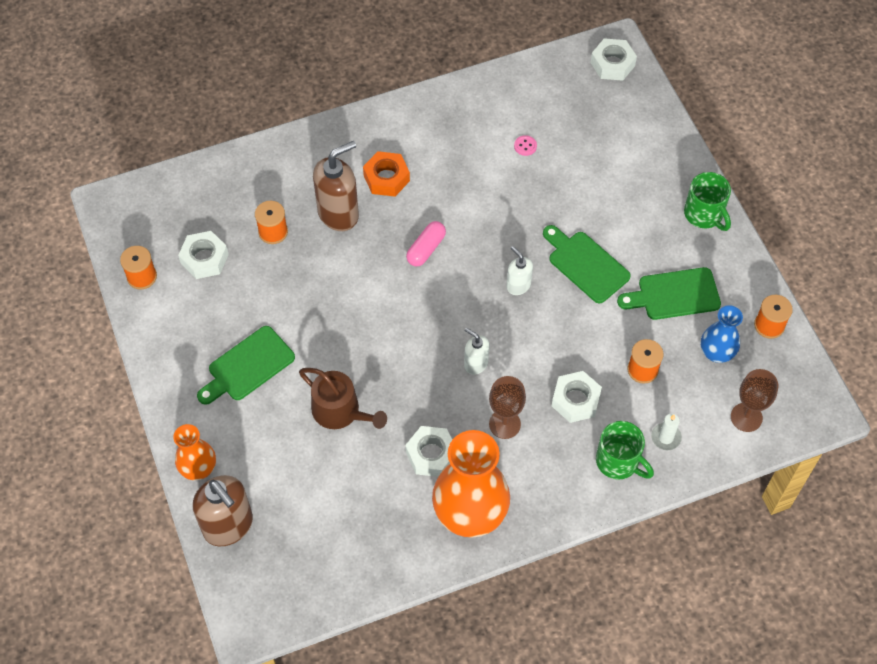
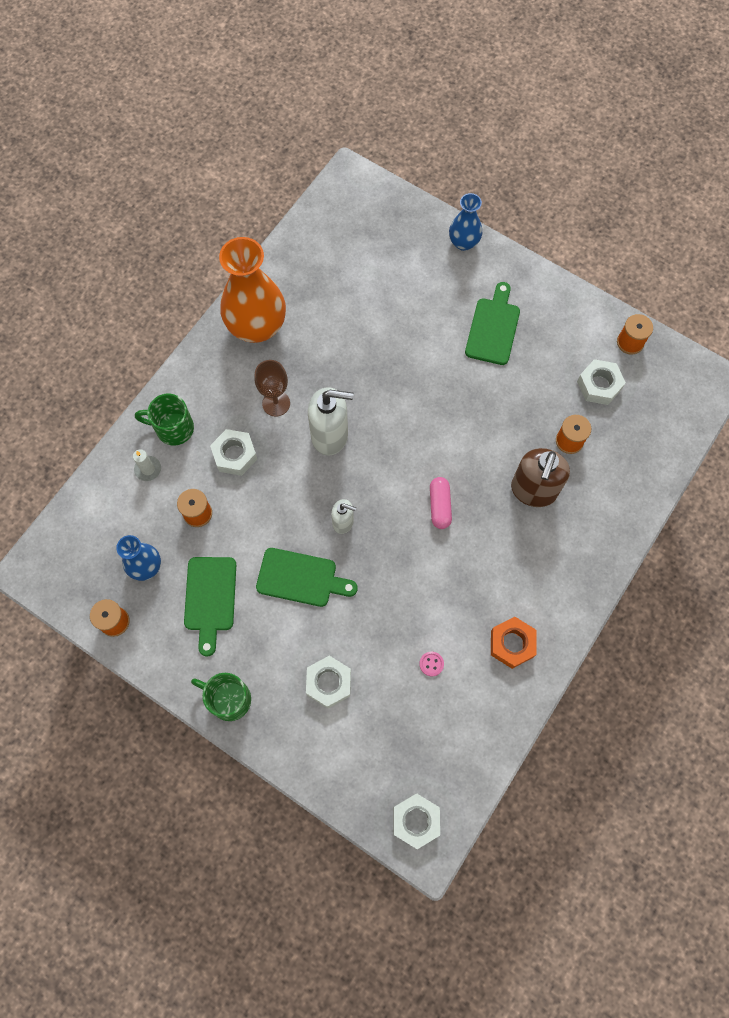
camera: 145 degrees right, 10 degrees up
(198, 468) = (463, 242): orange vase -> blue vase
(228, 526) = (412, 221): brown soap dispenser -> none
(340, 411) = (401, 338): brown watering can -> none
(386, 178) = (522, 549): orange nut -> orange nut (512, 644)
(431, 455) = (313, 349): white nut -> white nut (328, 683)
(475, 364) = (330, 435): white soap dispenser -> white soap dispenser, size x1.84
(674, 294) = (210, 598): green cutting board -> green cutting board turned 135 degrees clockwise
(746, 417) = (93, 525): brown goblet -> none

